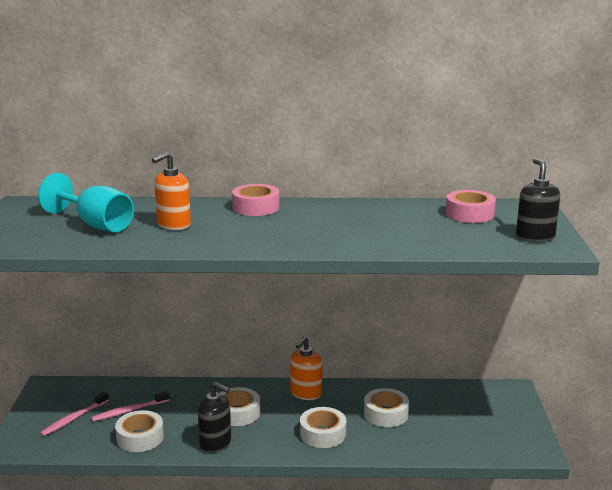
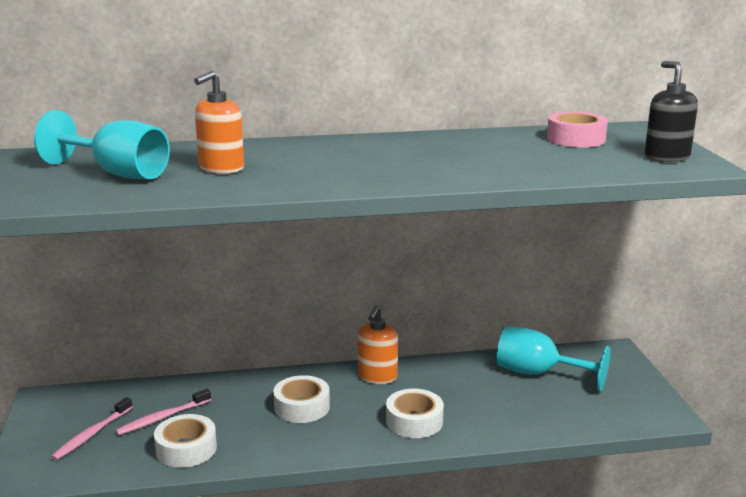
camera: 10 degrees left, 0 degrees up
(216, 443) = (286, 446): black soap dispenser -> none
(256, 207) = (316, 145): pink tape -> none
(386, 414) = (480, 391): white tape -> none
(439, 403) = (538, 373): none -> turquoise goblet

